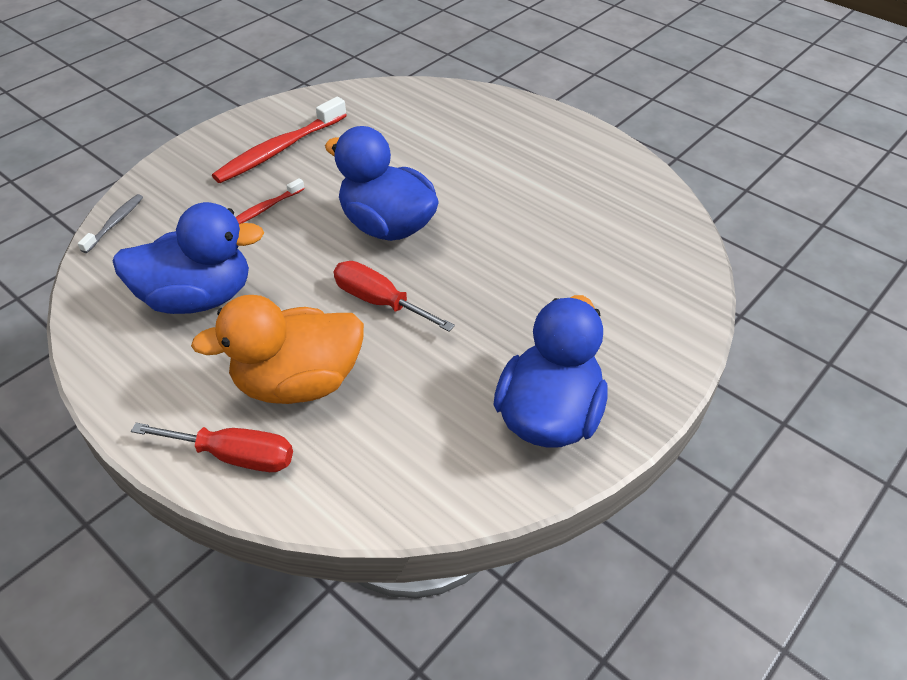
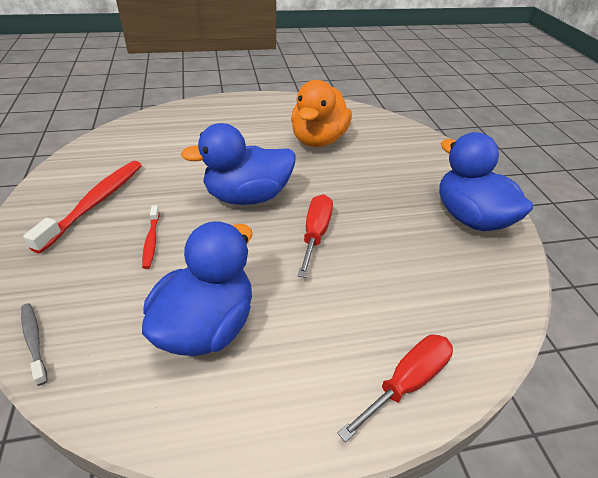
camera: 55 degrees left, 5 degrees down
(279, 149) = (95, 203): red toothbrush -> red toothbrush turned 150 degrees counterclockwise
(298, 382) = (358, 309): orange duck -> orange duck (318, 140)
(379, 301) = (315, 234): red screwdriver -> red screwdriver turned 120 degrees clockwise

